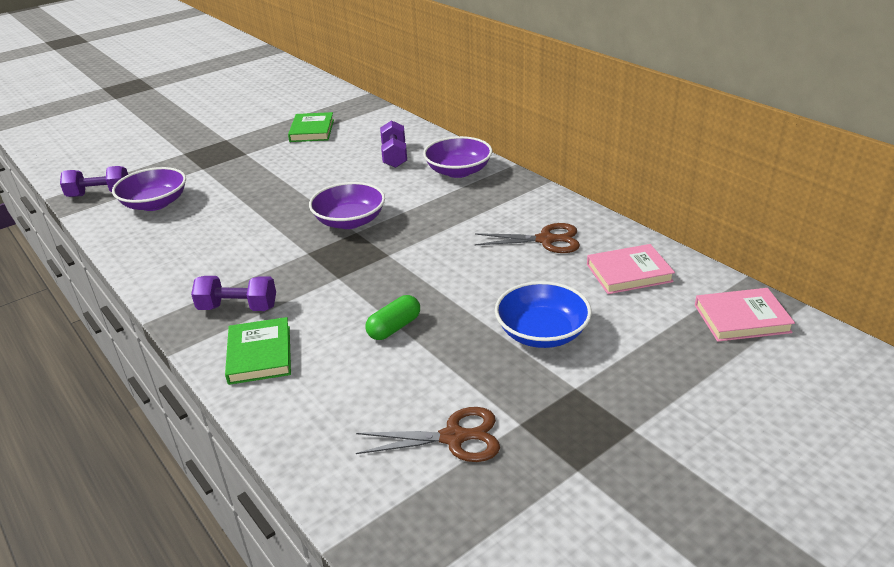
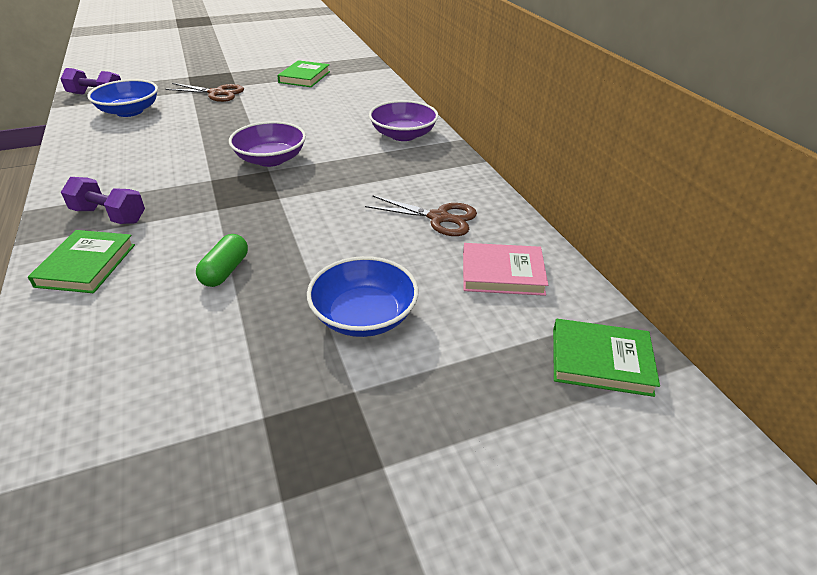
camera: 15 degrees right, 5 degrees up
(155, 203) = (129, 111): purple bowl -> blue bowl
(394, 156) = (356, 111): purple dumbbell -> none
(394, 327) = (225, 271): green capsule -> green capsule turned 45 degrees counterclockwise
(453, 437) = (183, 411): brown scissors -> brown scissors (216, 93)
(742, 319) = (600, 361): pink book -> green book

